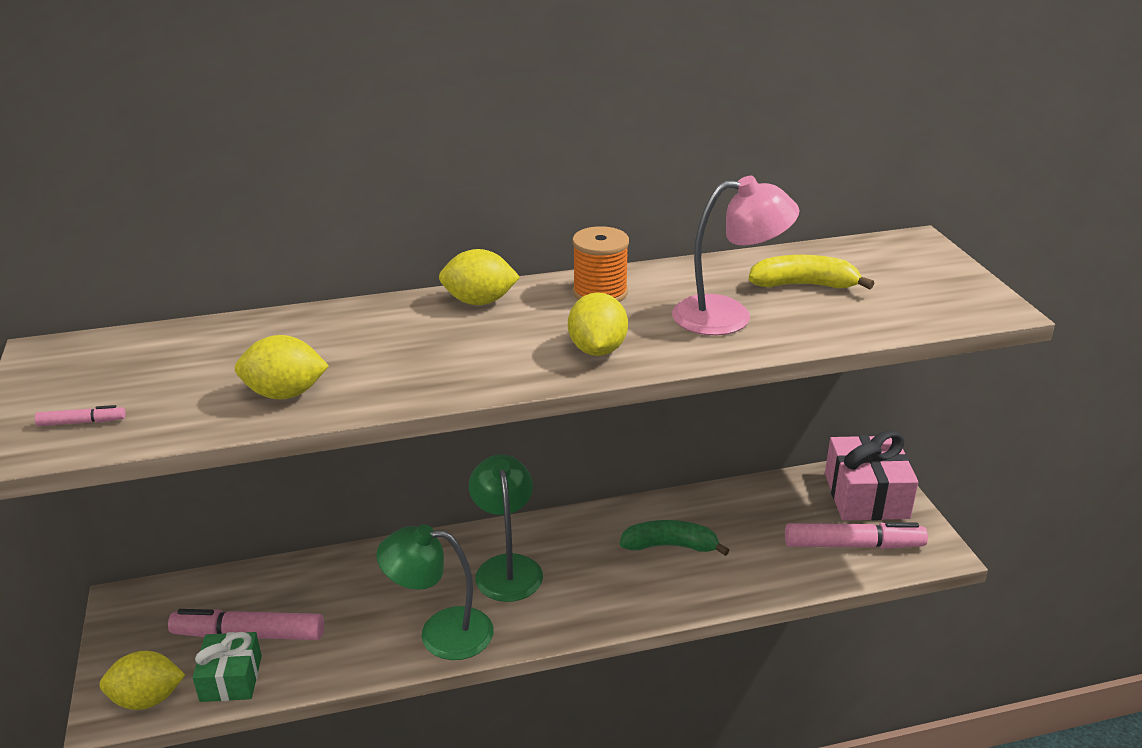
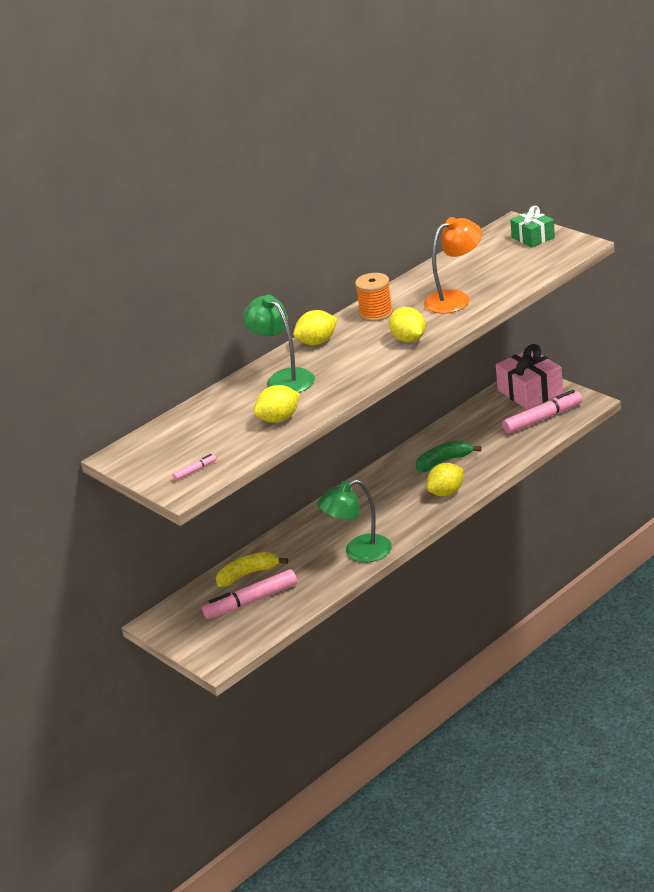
camera: 25 degrees left, 0 degrees up
(147, 699) = (231, 648): yellow lemon -> yellow lemon (446, 492)
(231, 678) = (266, 621): green gift -> green gift (533, 237)
(507, 567) = (362, 510): green lamp -> green lamp (284, 378)
(728, 316) = (455, 299): pink lamp -> orange lamp
(803, 285) = (477, 269): yellow banana -> yellow banana (248, 574)

